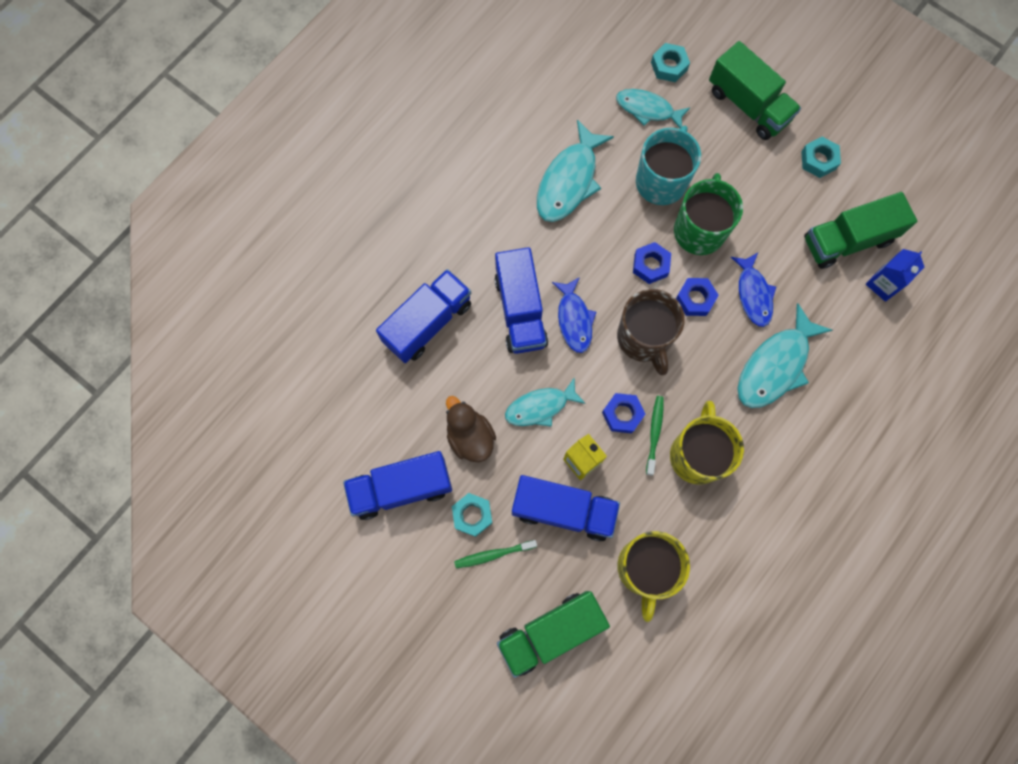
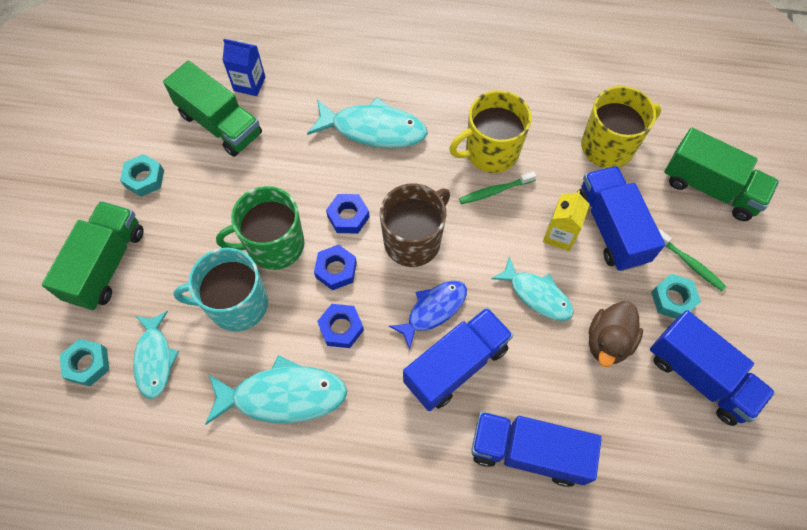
camera: 120 degrees left, 10 degrees down
(622, 414) = (496, 223): blue nut -> blue nut (341, 328)
(753, 294) = (315, 173): blue fish -> none

